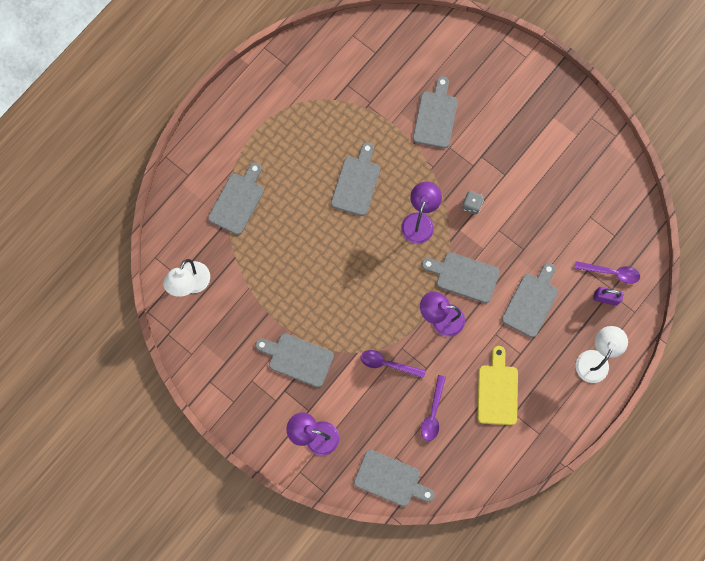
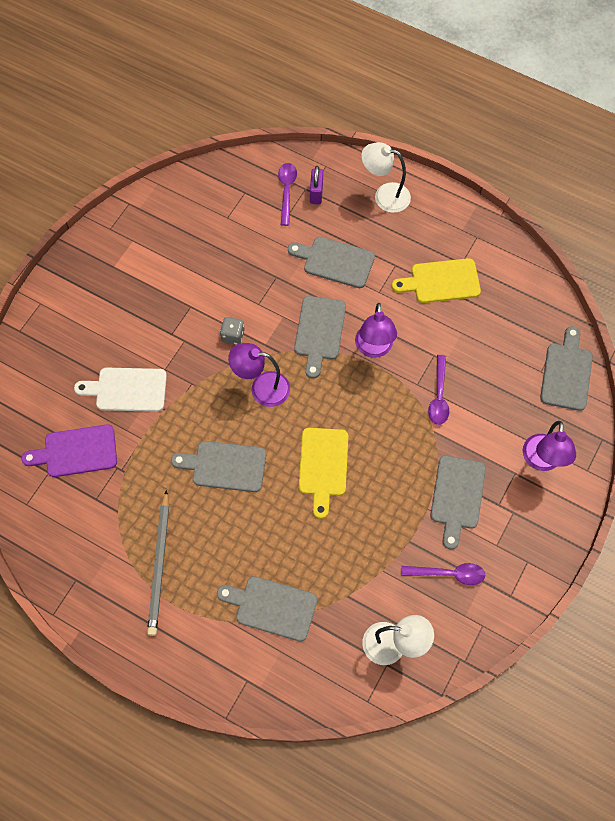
camera: 100 degrees left, 10 degrees down
(286, 125) = (159, 565): none -> grey pencil
(342, 258) = (323, 466): none -> yellow cutting board
(389, 74) = (76, 451): none -> purple cutting board
(433, 413) = (482, 341): purple spoon -> purple spoon (448, 574)
(435, 116) = (127, 389): grey cutting board -> white cutting board

